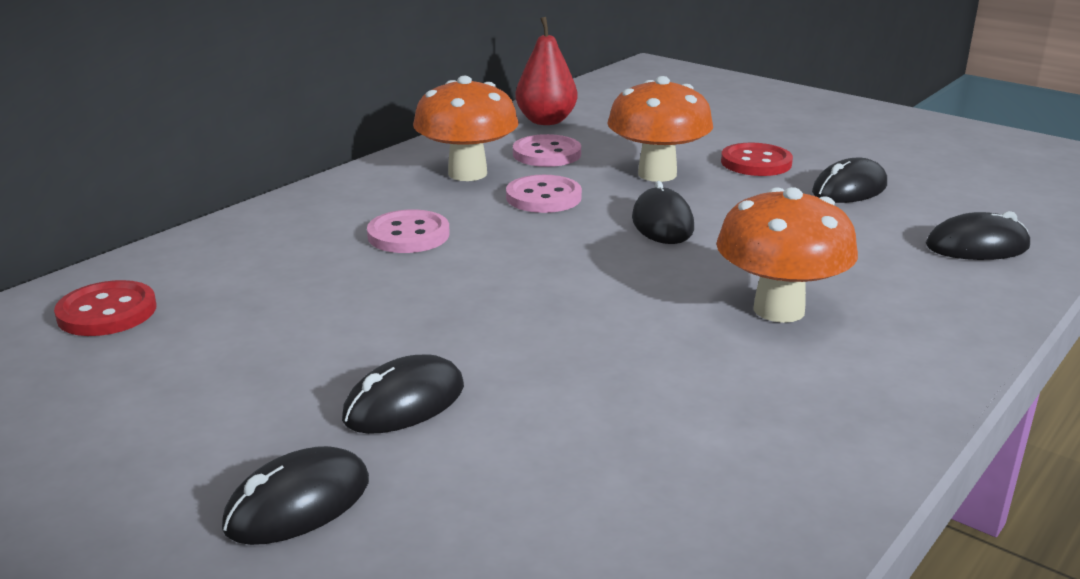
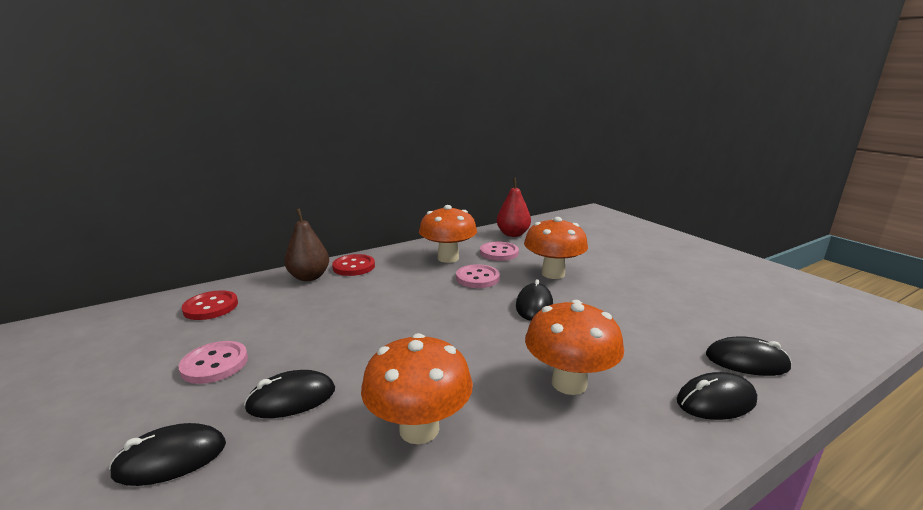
camera: 20 degrees right, 5 degrees down
(243, 238) = (309, 277): none -> brown pear
(408, 235) = (388, 289): pink button -> pink button (215, 364)
(623, 397) = (419, 429): none -> orange mushroom
(756, 163) = (619, 275): red button -> red button (354, 267)
(849, 189) = (671, 302): black mouse -> black mouse (716, 401)

